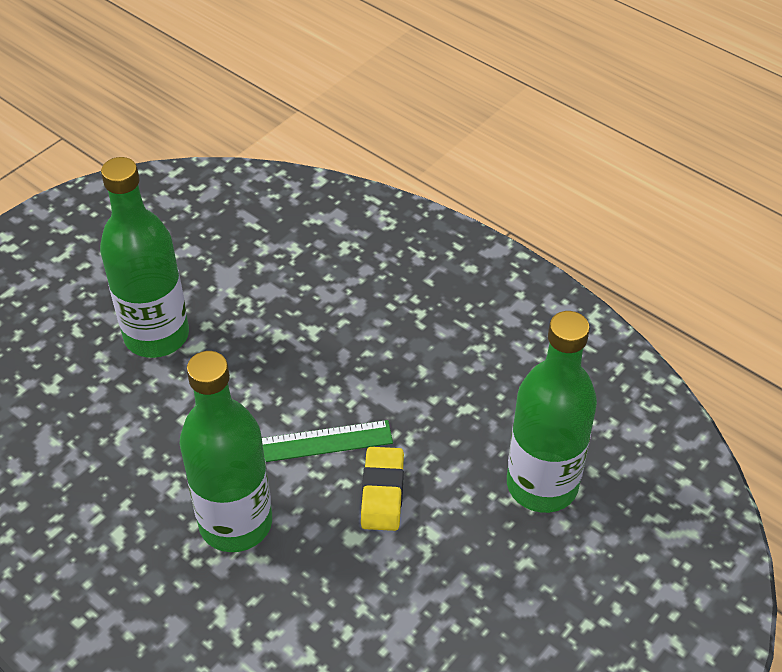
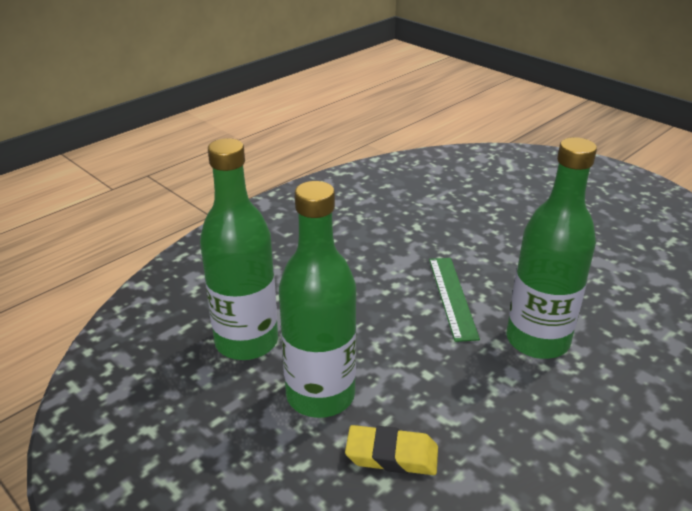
camera: 85 degrees left, 15 degrees down
(382, 492) = (496, 265): yellow eraser -> yellow eraser (391, 455)
(542, 485) = (481, 202): green bottle -> green bottle (246, 342)

